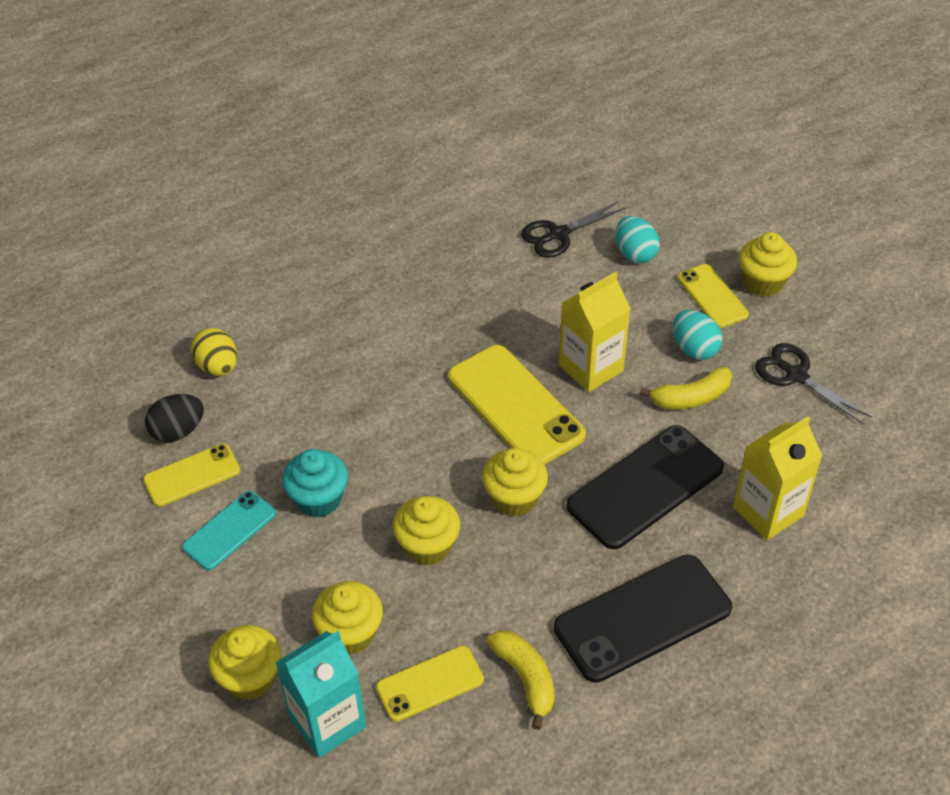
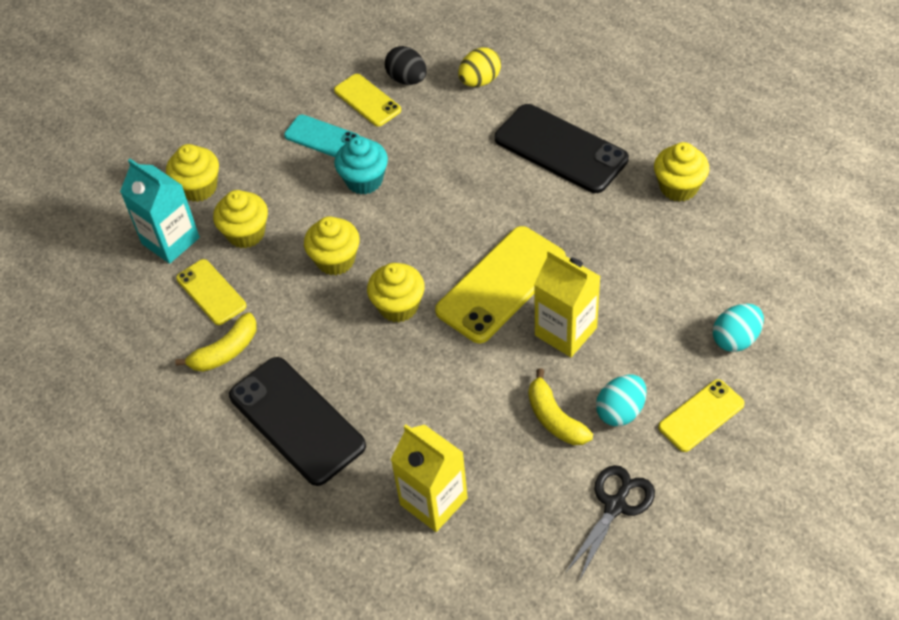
camera: 80 degrees right, 5 degrees up
(558, 234) = (736, 270): black scissors -> none
(645, 487) = (436, 399): black phone -> black phone (560, 149)
(763, 282) = (740, 459): yellow cupcake -> yellow cupcake (678, 187)

